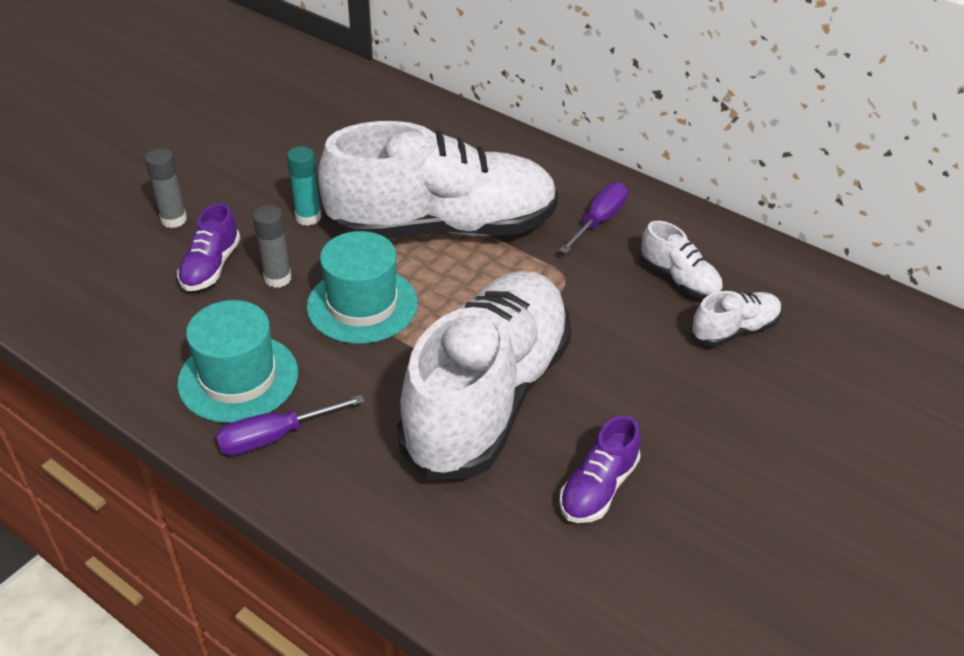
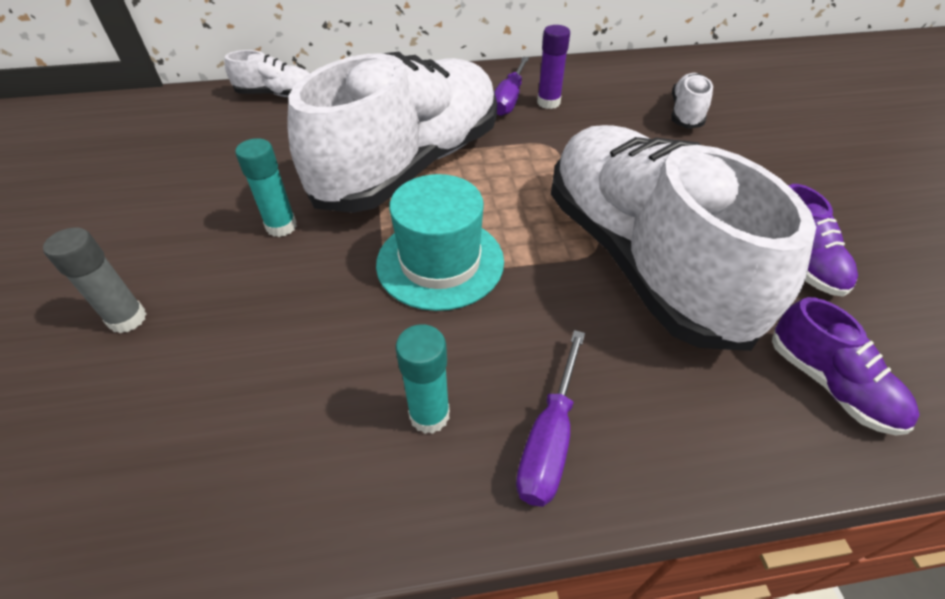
camera: 45 degrees left, 5 degrees up
(211, 267) = (240, 333): purple shoe -> purple shoe (830, 384)
(238, 378) = (429, 415): turquoise hat -> turquoise glue stick
(277, 278) = (329, 295): grey glue stick -> none
(599, 221) = (509, 99): purple screwdriver -> purple screwdriver turned 150 degrees counterclockwise
(627, 244) = (548, 103): none -> purple glue stick
(679, 279) = (611, 104): white shoe -> white shoe (277, 94)

